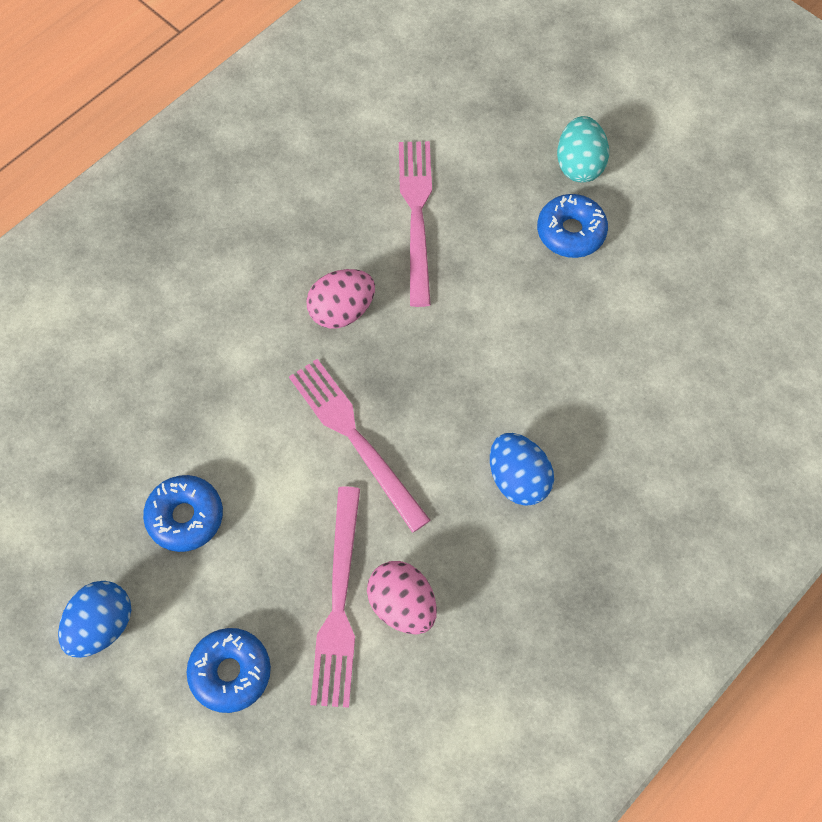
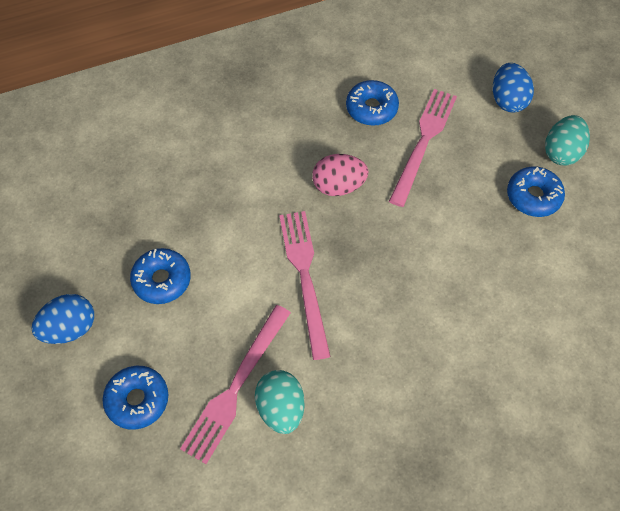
camera: 25 degrees right, 5 degrees down
(335, 196) = (371, 108): none -> blue donut
(402, 604) = (281, 408): pink egg -> turquoise egg
(518, 479) = (410, 355): blue egg -> blue egg (507, 100)

